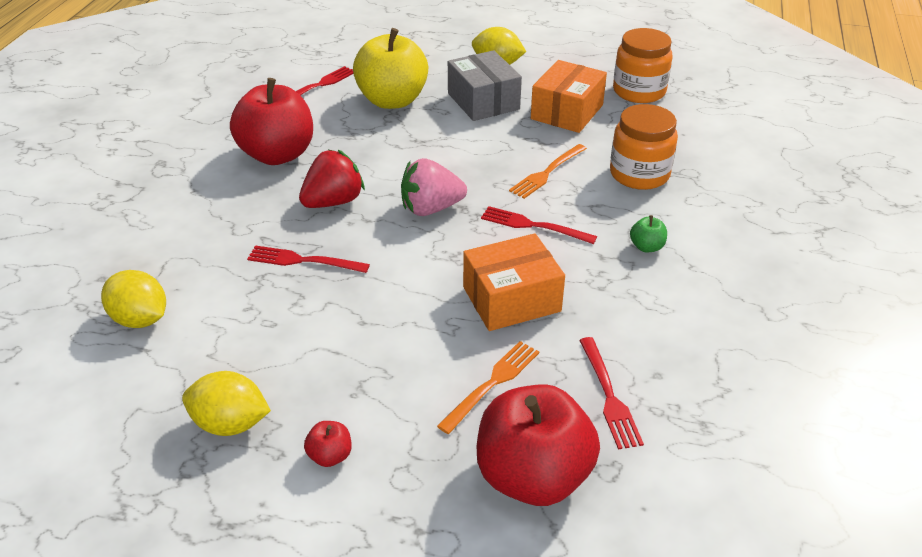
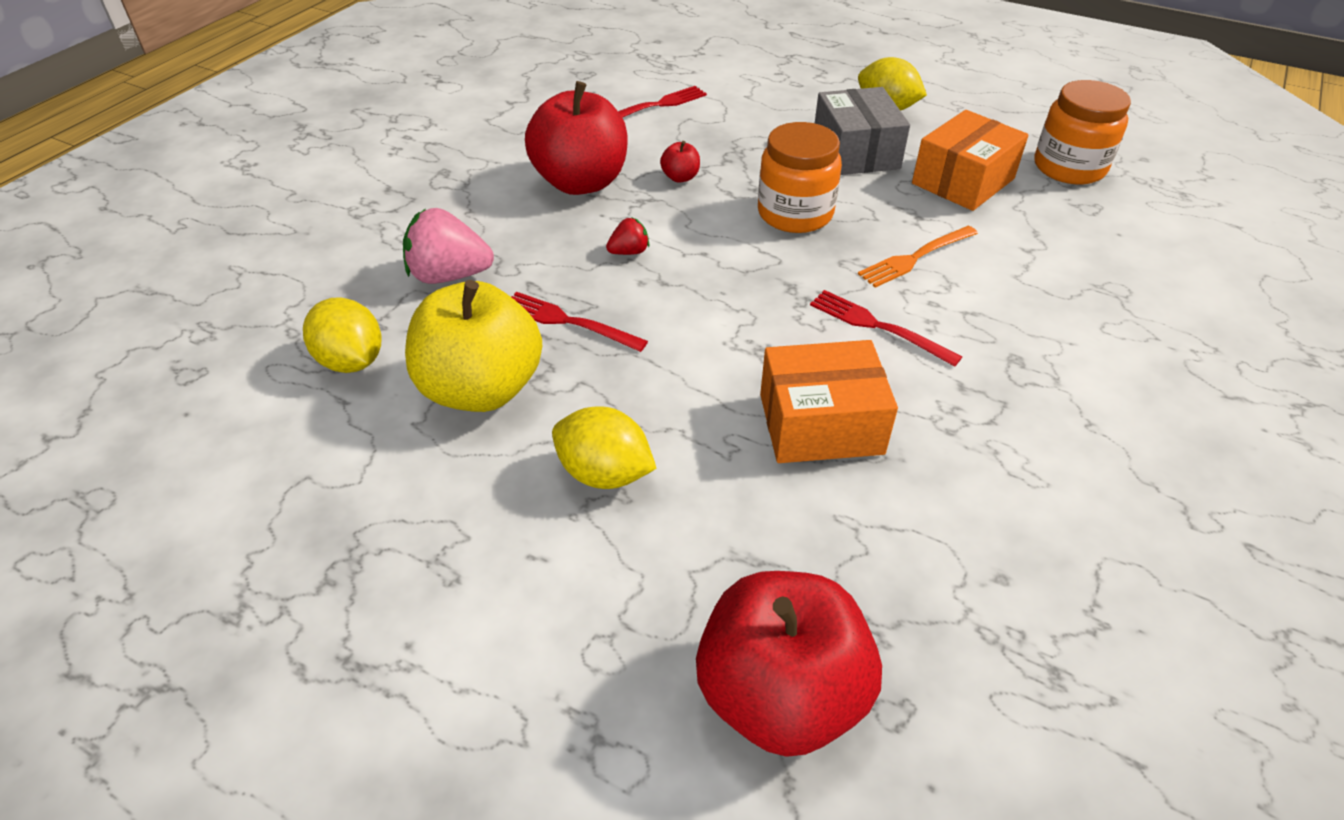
camera: 15 degrees right, 5 degrees up
(230, 424) = (408, 522): yellow lemon -> yellow lemon (604, 473)
(330, 456) = (516, 597): red apple -> red apple (680, 177)
(333, 202) = (629, 252): red strawberry -> red strawberry, size x0.52
(392, 100) = (740, 135): yellow apple -> yellow apple (481, 389)
(431, 208) = (748, 281): pink strawberry -> pink strawberry (449, 276)
(492, 383) = (761, 540): orange fork -> none
(609, 396) = (922, 596): red fork -> none
(639, 174) = (1043, 279): orange jar -> orange jar (795, 213)
(646, 247) = (1030, 384): green apple -> none

